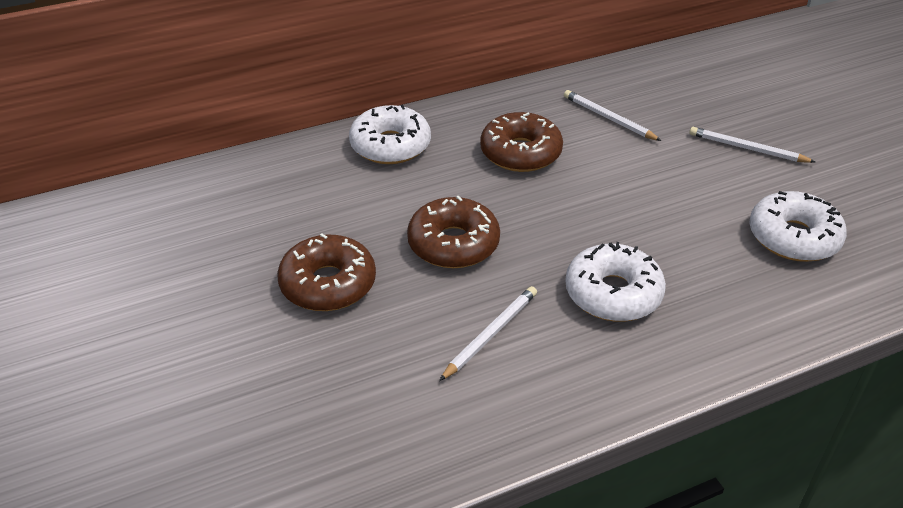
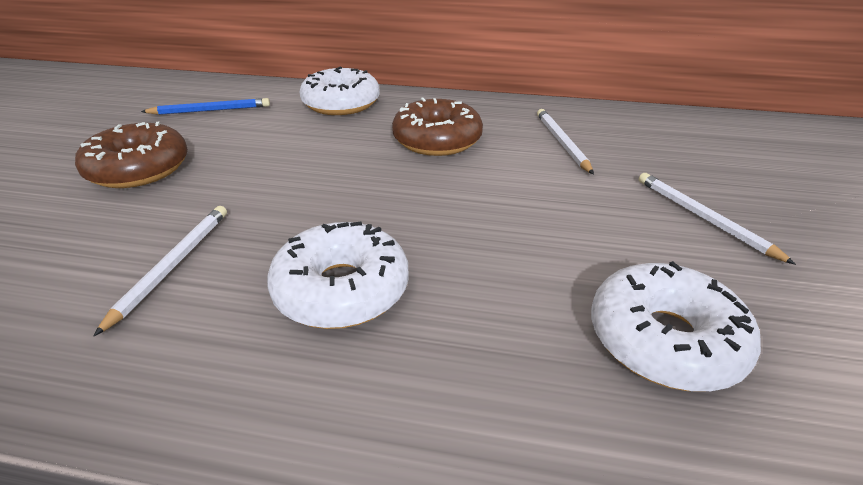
camera: 35 degrees right, 5 degrees down
(281, 202) = (210, 110): none -> blue pencil
(453, 244) = (272, 181): brown donut -> none
(490, 334) = (172, 265): white pencil -> white pencil turned 60 degrees counterclockwise

